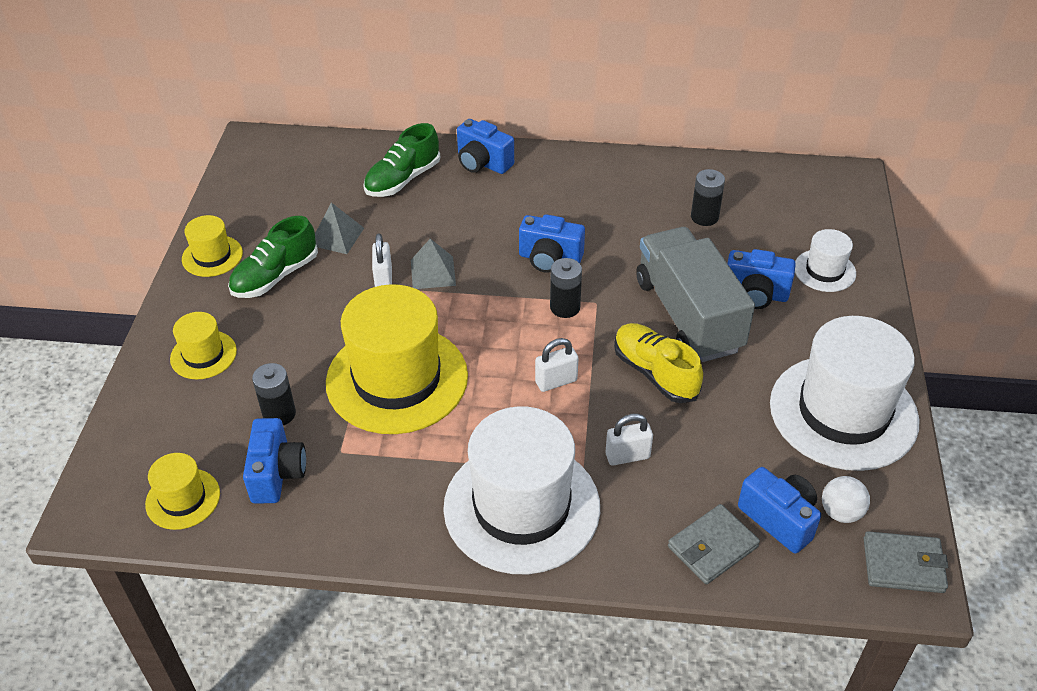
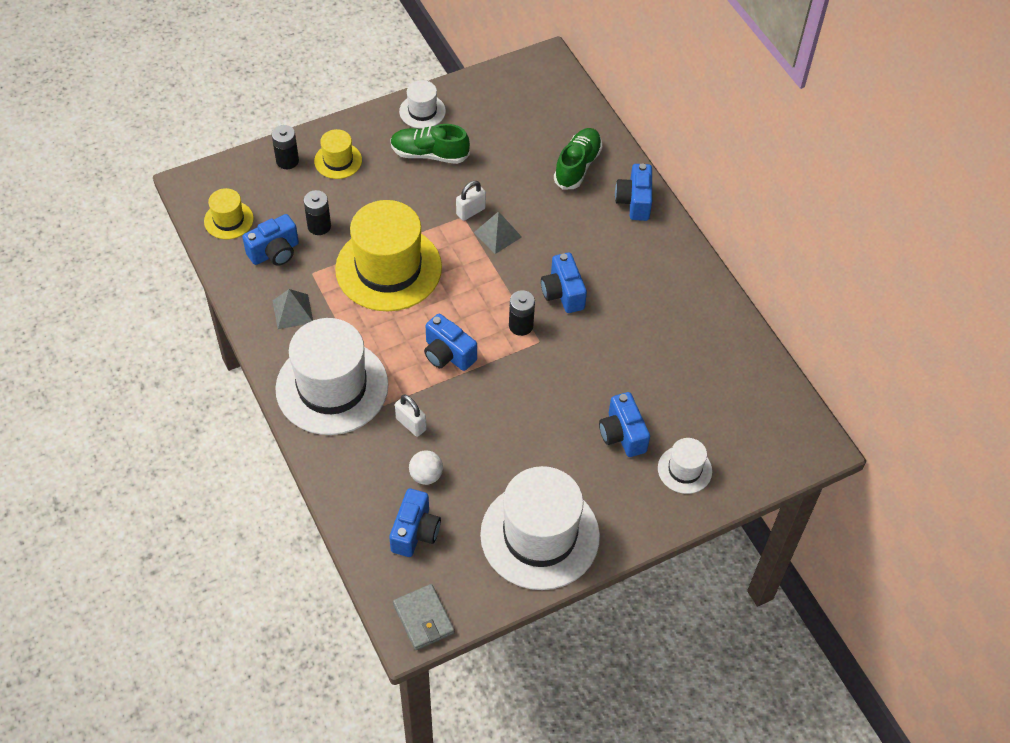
camera: 55 degrees right, 10 degrees up
(212, 256) = (422, 111): yellow hat -> white hat
(336, 236) = (491, 163): grey pyramid -> grey pyramid (293, 311)
(403, 179) = (577, 166): green shoe -> green shoe turned 105 degrees clockwise
(556, 381) = (448, 354): white padlock -> blue camera
(655, 373) = (496, 407): yellow shoe -> none
(688, 315) = (568, 402): grey truck -> none
(704, 217) = (685, 366): black battery -> black battery (287, 161)
(712, 547) = (368, 503): grey wallet -> none
(841, 512) = (445, 566): white ball -> white ball (426, 475)

